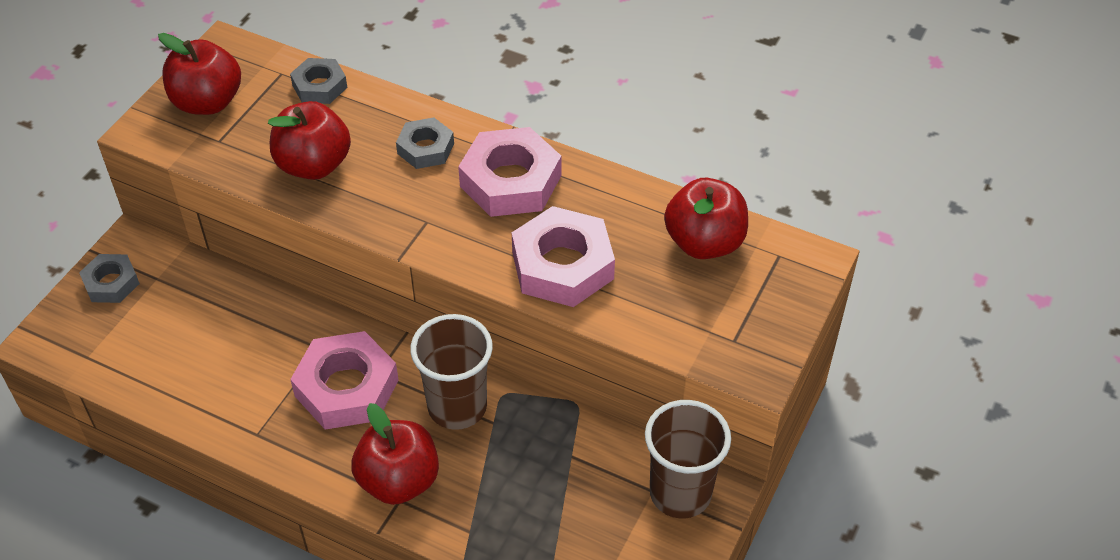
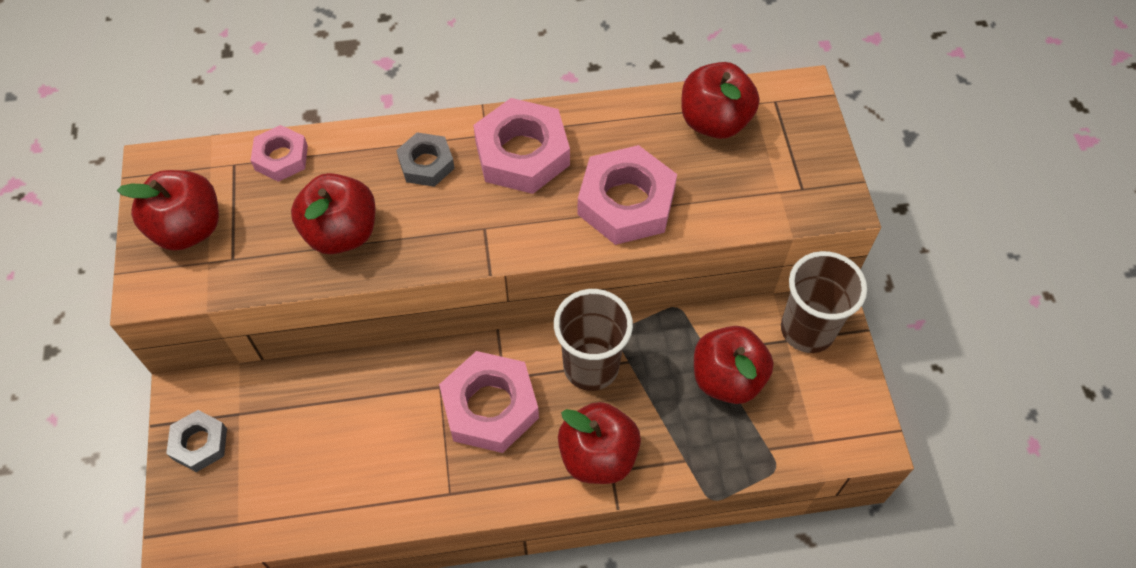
camera: 35 degrees left, 10 degrees up
(319, 86) = (281, 158): grey nut -> pink nut
(567, 488) = (727, 378): none -> red apple

